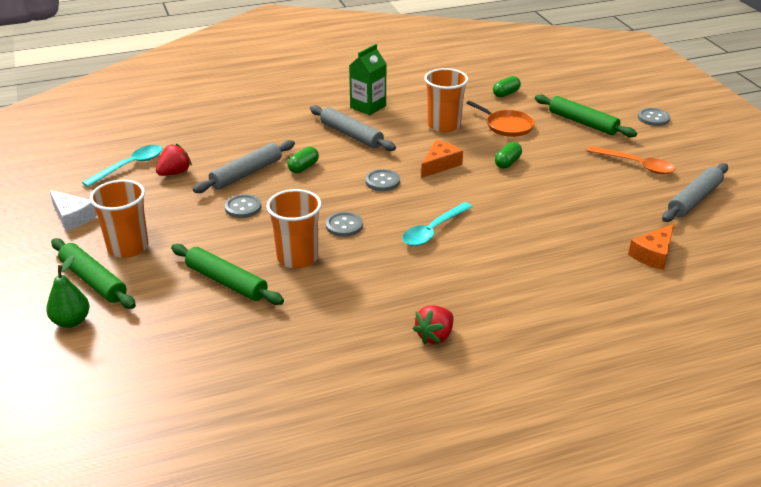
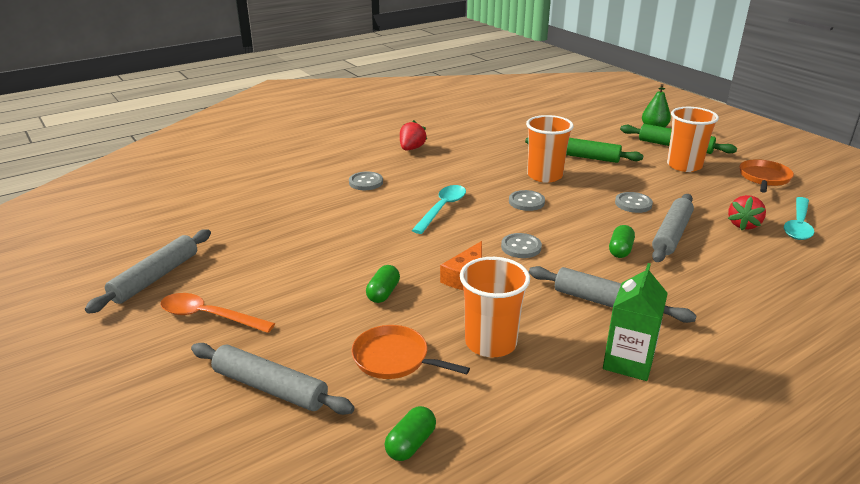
camera: 165 degrees right, 5 degrees down
(72, 217) = (764, 178): white cheese -> orange pan
(582, 123) = (270, 387): green rolling pin -> grey rolling pin
(653, 118) = (137, 423): grey button -> grey button (366, 182)
(653, 254) = (230, 216): orange cheese -> none

